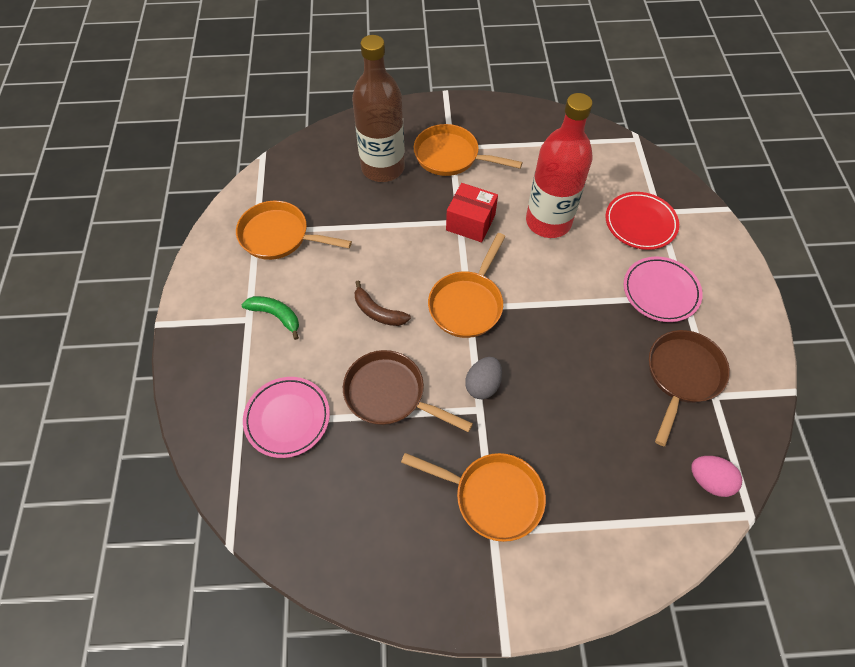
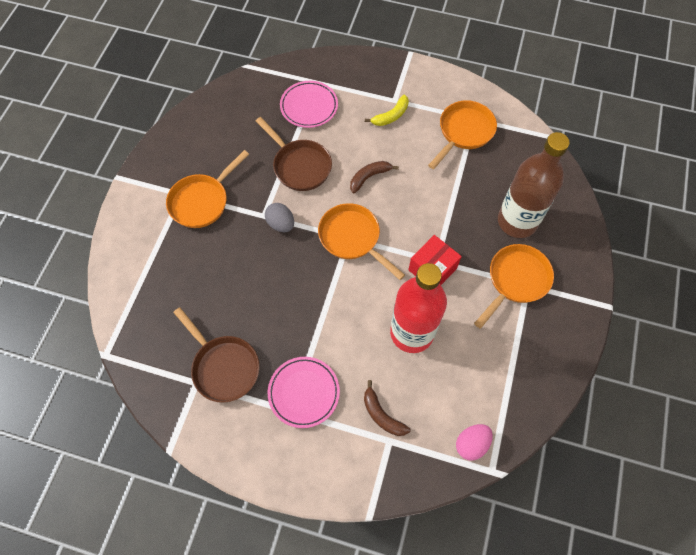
camera: 110 degrees right, 5 degrees up
(276, 316) = (391, 116): green banana -> yellow banana
(390, 394) = (300, 166): brown pan -> brown pan turned 90 degrees clockwise
(640, 223) = (382, 415): red plate -> brown banana
(709, 480) = (141, 341): pink egg -> pink egg (471, 444)

